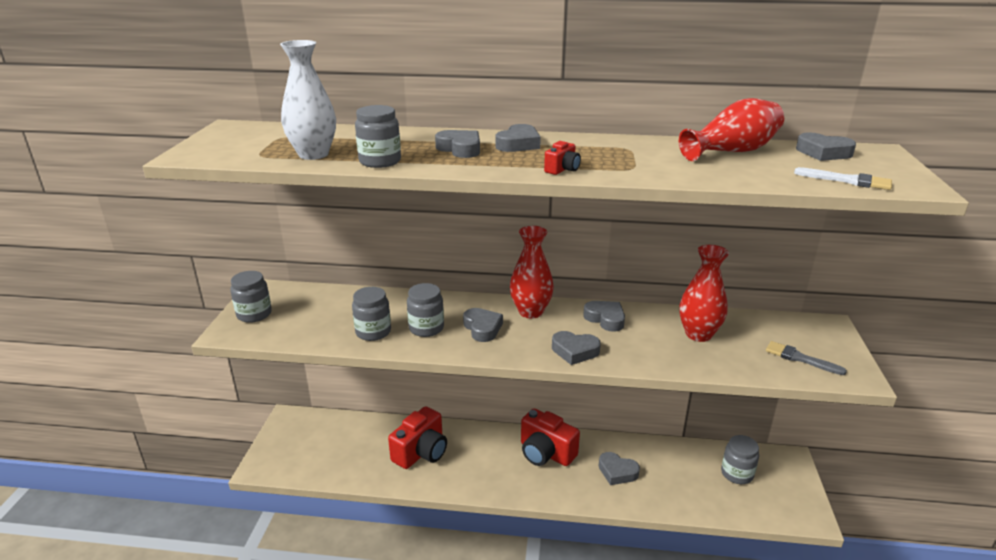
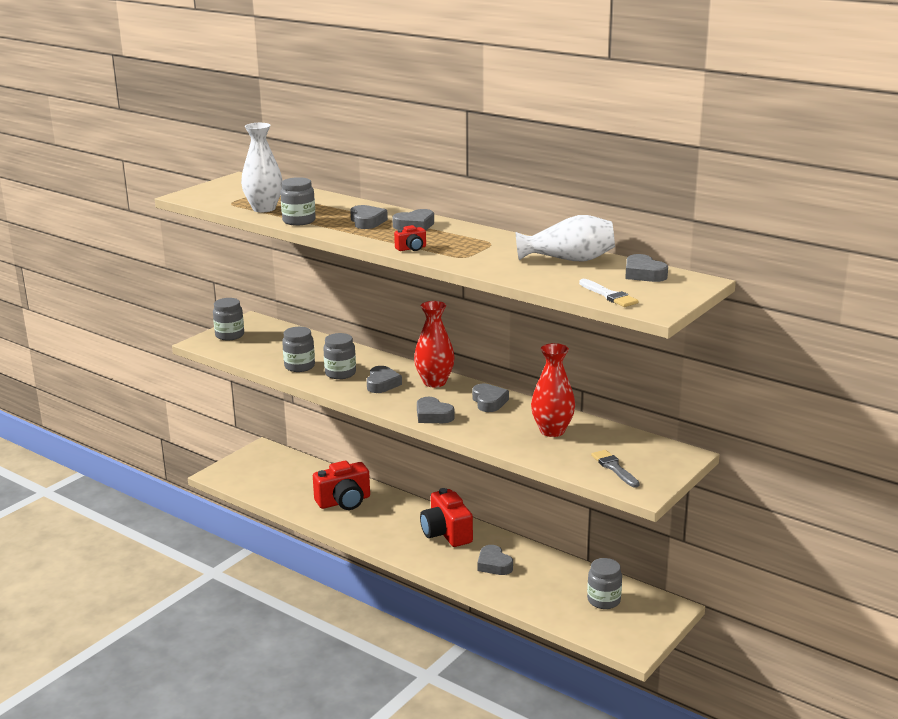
camera: 30 degrees right, 5 degrees down
(732, 151) = (569, 259): red vase -> white vase

